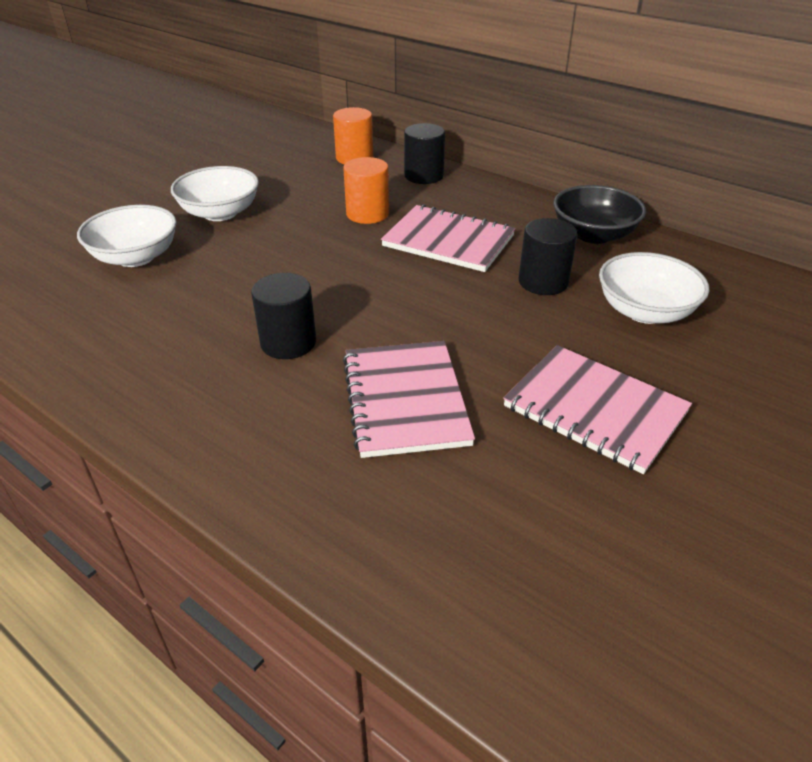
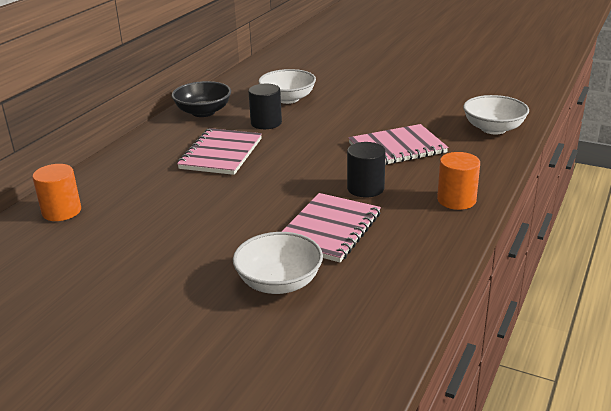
camera: 100 degrees left, 10 degrees down
(220, 213) = (186, 259): white bowl -> white bowl (493, 129)
(367, 214) = (181, 188): orange cylinder -> orange cylinder (456, 200)
(424, 176) = (107, 174): black cylinder -> none
(594, 410) = (376, 107): pink notebook -> pink notebook (329, 229)

